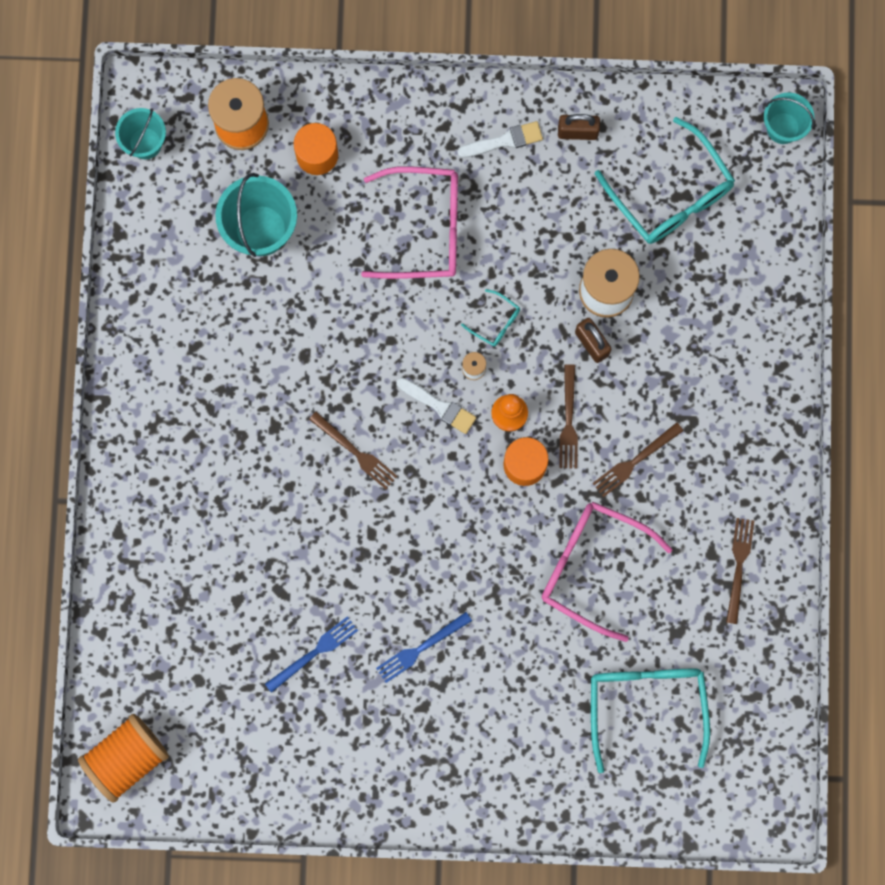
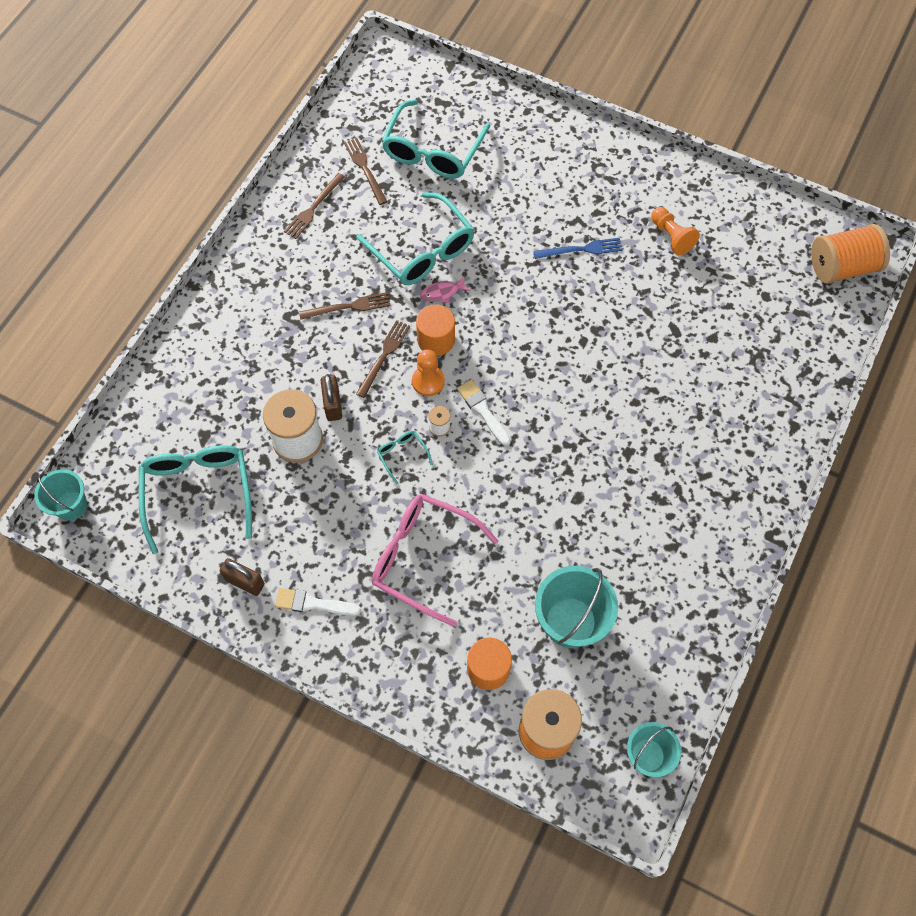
camera: 155 degrees left, 15 degrees down
(314, 653) = (666, 278): blue fork -> none
(329, 712) = (671, 236): none -> orange pawn
(355, 452) = (569, 405): brown fork -> brown fork (365, 169)
(545, 524) = (442, 293): none -> pink fish
(592, 566) = (422, 250): pink glasses -> turquoise glasses

